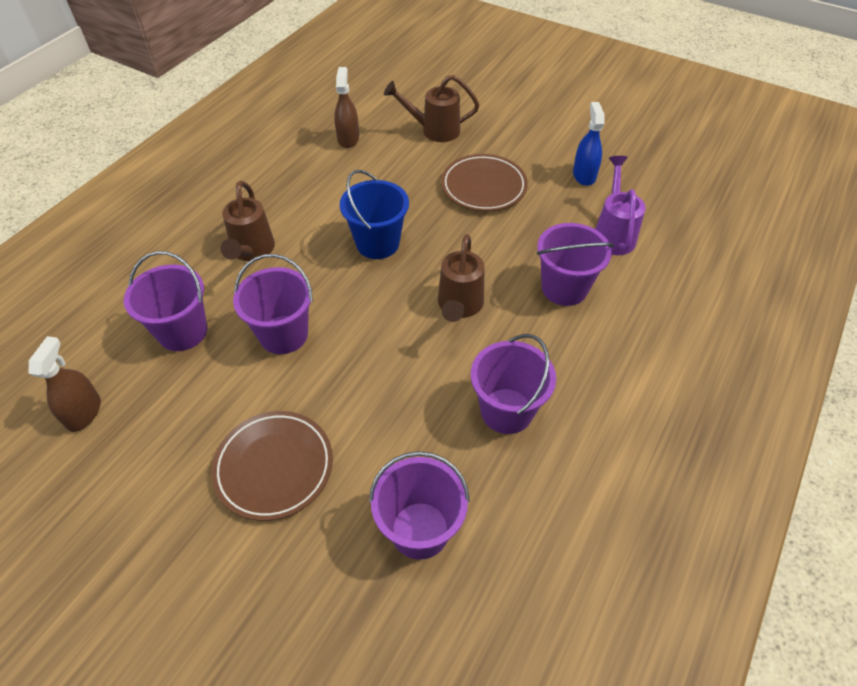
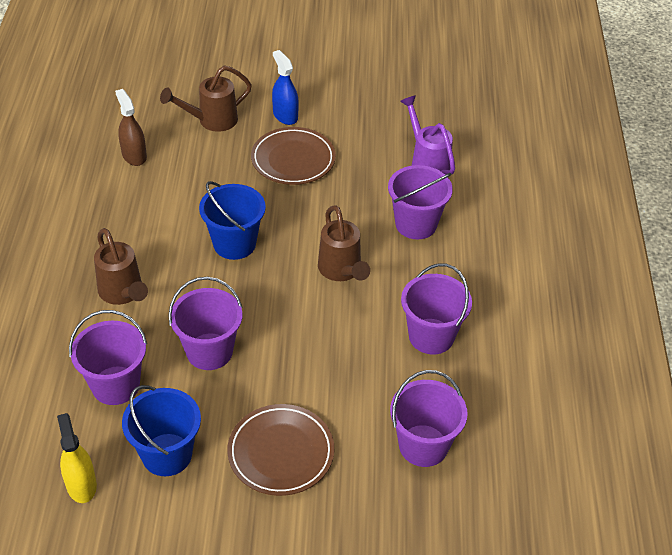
camera: 30 degrees left, 5 degrees down
(84, 412) = (81, 485): brown spray bottle -> yellow spray bottle
(174, 418) = (167, 454): none -> blue bucket
(584, 175) = (372, 120): blue spray bottle -> blue spray bottle (285, 115)

